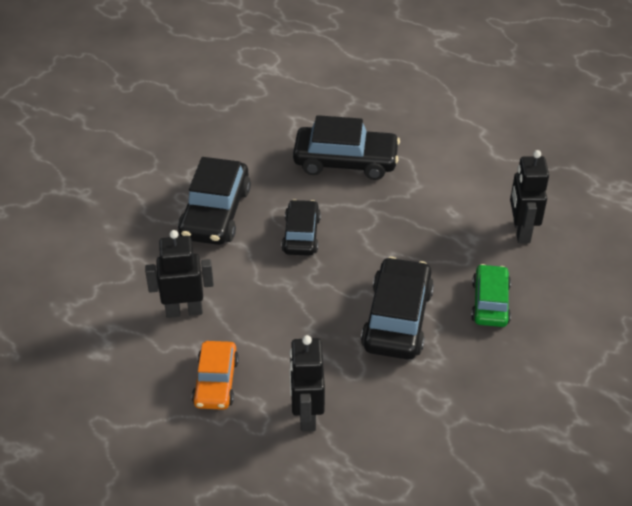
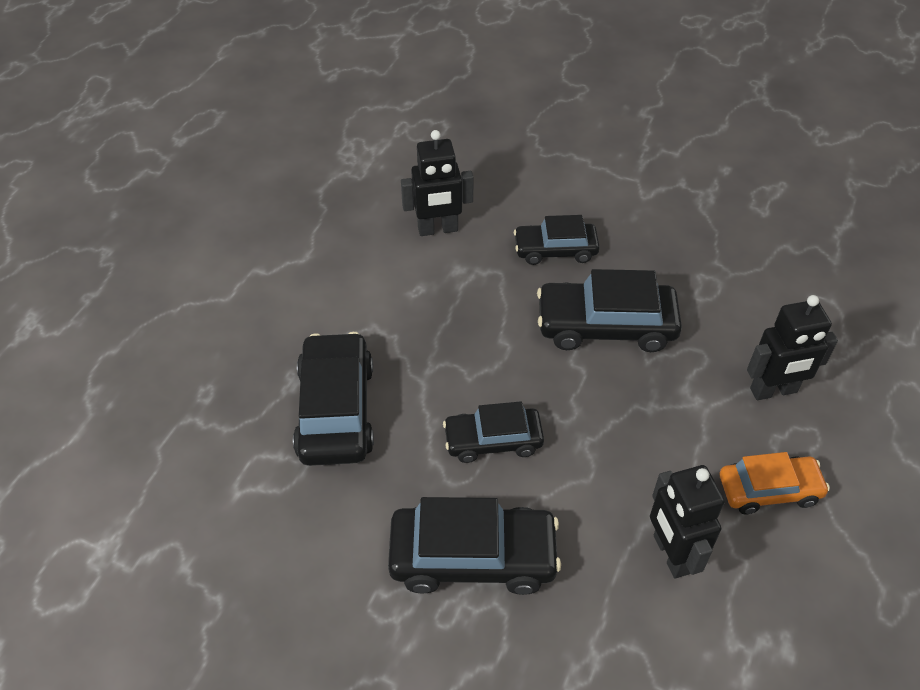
camera: 100 degrees left, 5 degrees up
(490, 303) = (555, 250): green car -> black car

